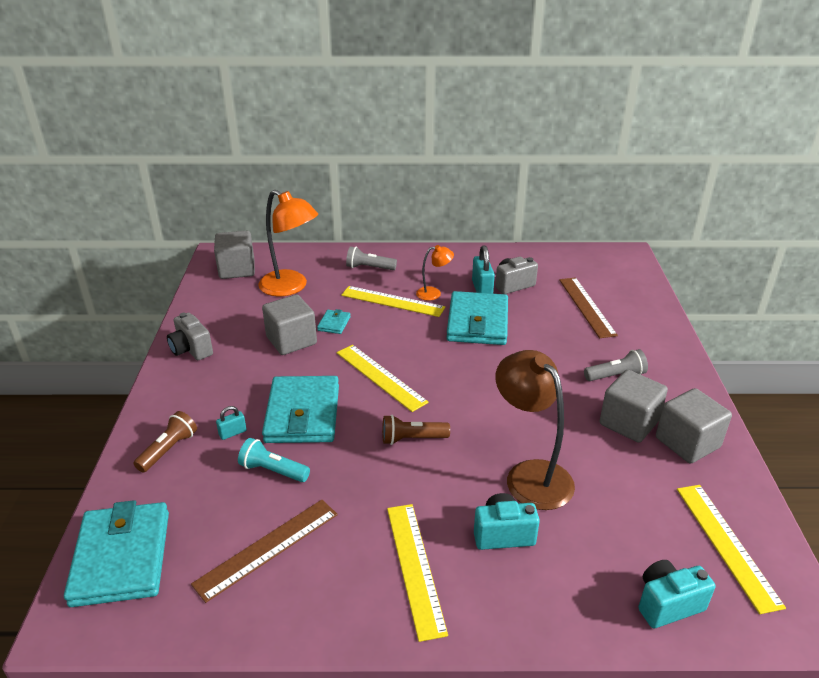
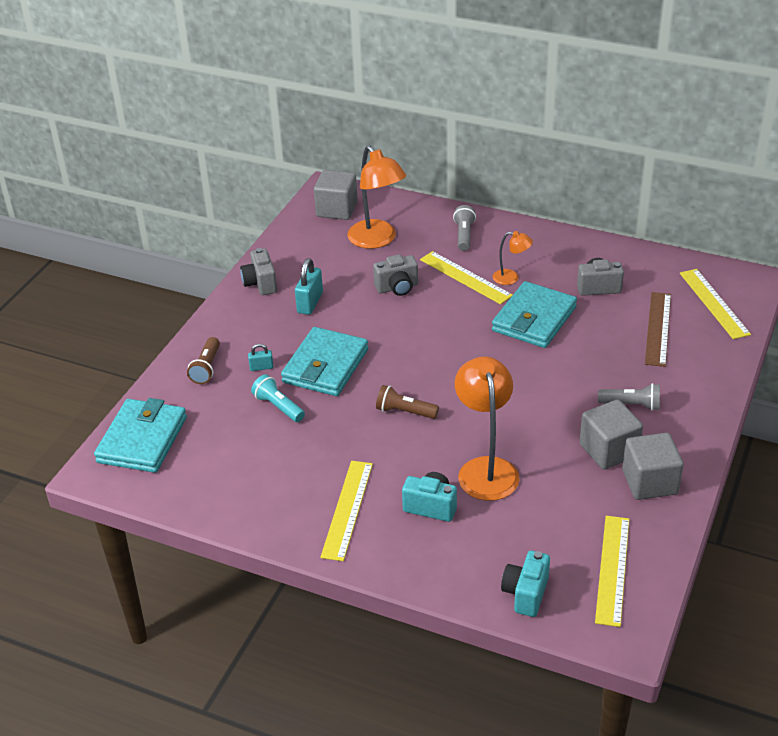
camera: 25 degrees right, 5 degrees up
(168, 450) = (206, 368): brown flashlight -> brown flashlight turned 135 degrees clockwise
(267, 548) = (246, 463): brown ruler -> none
(291, 340) = (350, 295): grey cube -> none
(334, 323) = (397, 288): turquoise wallet -> grey camera
(369, 268) = (464, 235): grey flashlight -> grey flashlight turned 60 degrees clockwise
(380, 377) = (410, 350): yellow ruler -> yellow ruler (714, 303)
(482, 290) = (562, 285): turquoise padlock -> turquoise padlock (310, 303)
(530, 475) = (486, 469): brown lamp -> orange lamp
(667, 604) = (525, 594): turquoise camera -> turquoise camera turned 75 degrees counterclockwise

